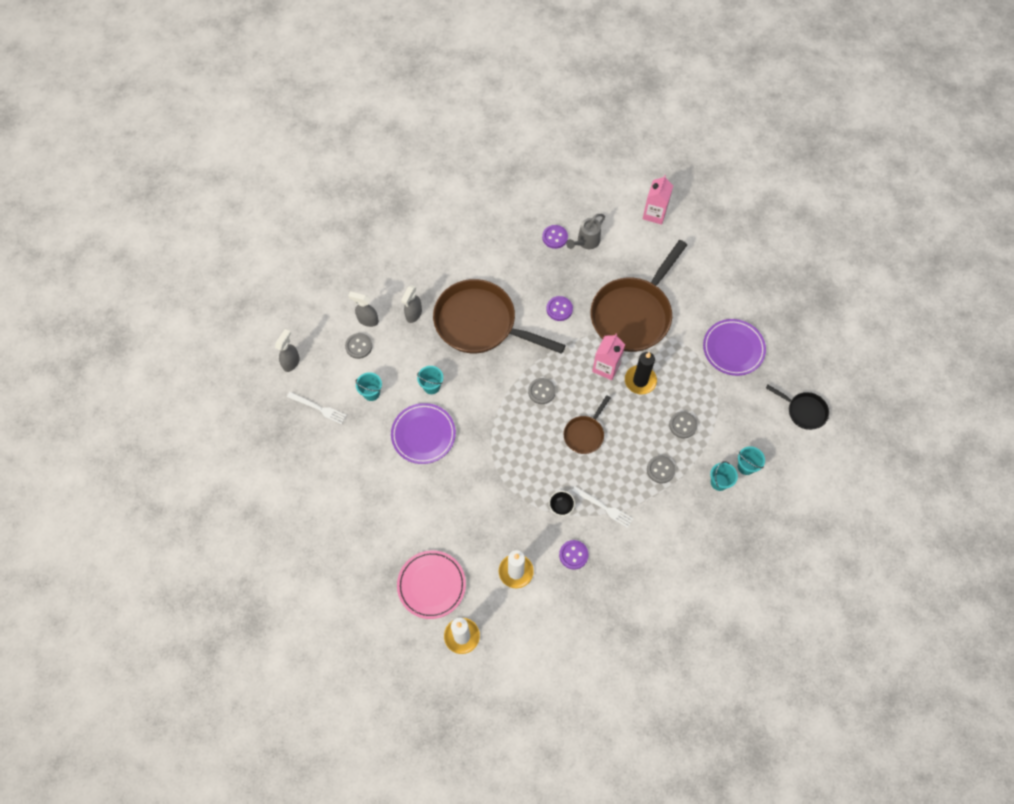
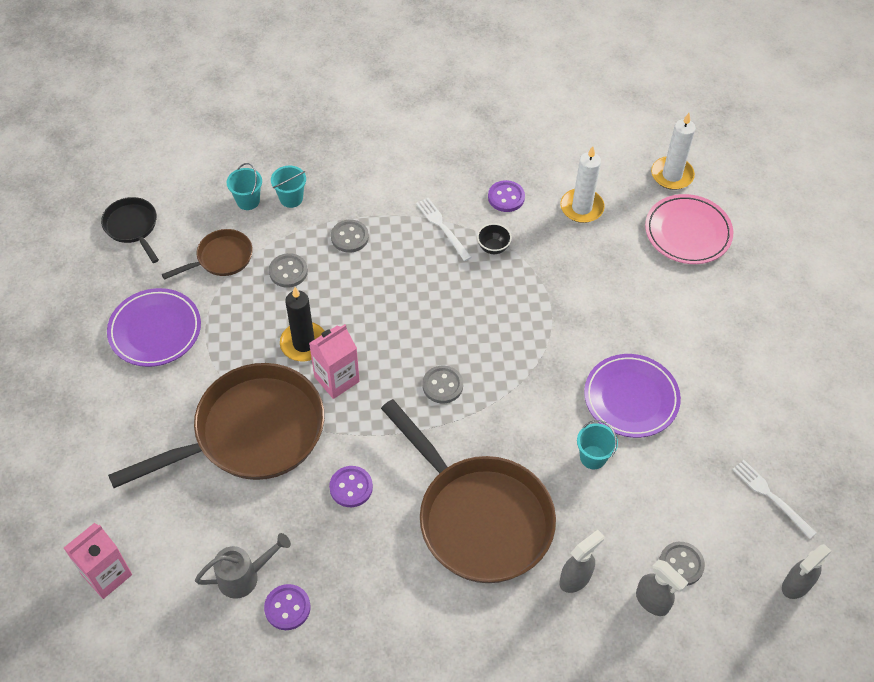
camera: 155 degrees left, 10 degrees down
(371, 393) = (685, 485): turquoise bucket -> none
(585, 434) = (416, 312): brown pan -> brown pan (221, 258)

